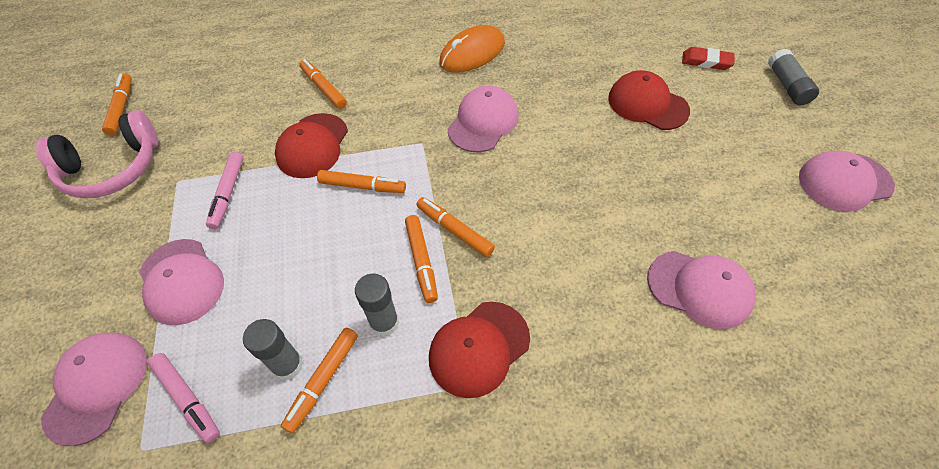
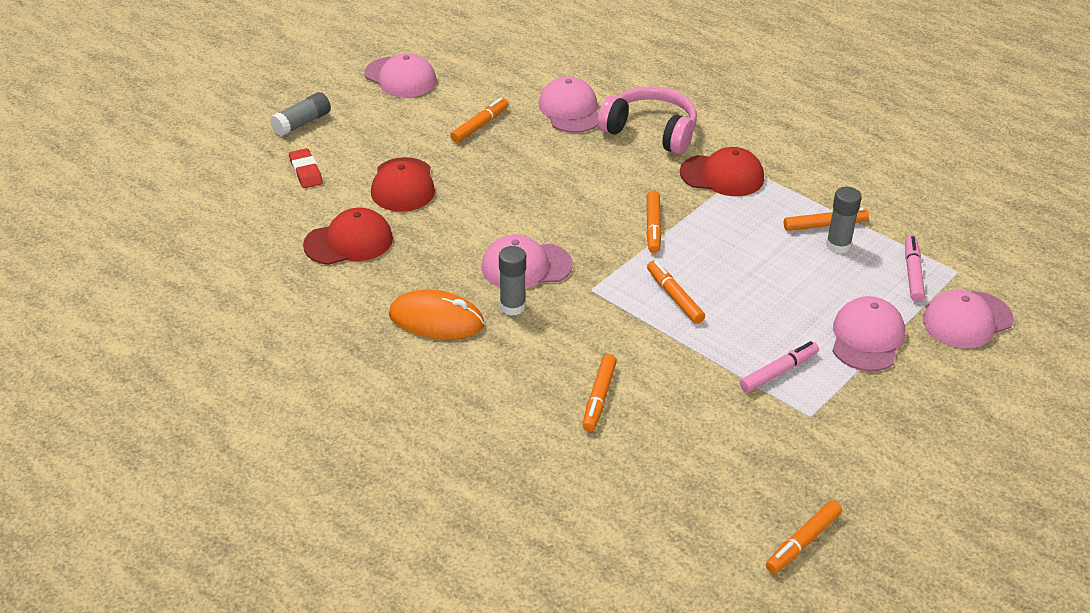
camera: 130 degrees left, 15 degrees down
(112, 168) = (858, 475): pink headphones -> pink headphones (651, 131)
(312, 146) = (672, 355): red cap -> red cap (349, 242)
(384, 322) = (759, 221): grey glue stick -> grey glue stick (512, 306)
(422, 261) = (697, 229): orange marker -> orange marker (480, 125)

